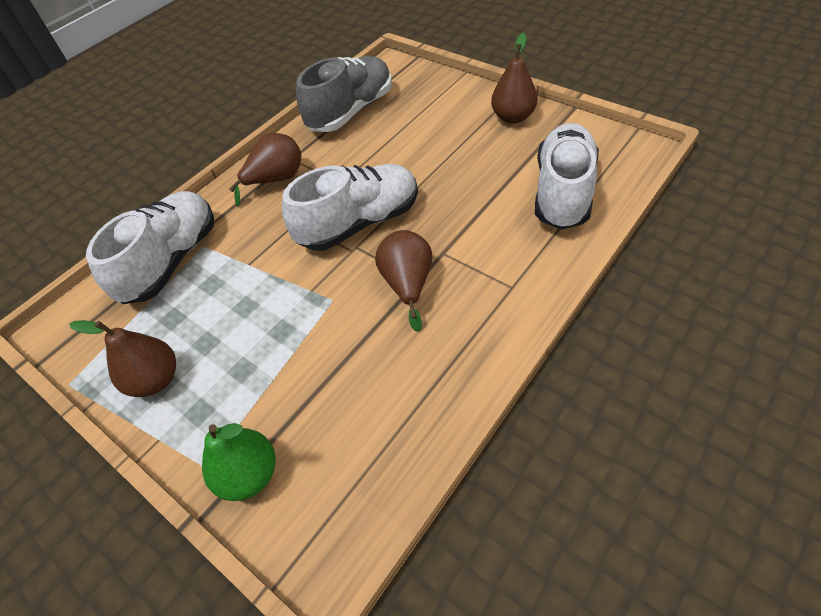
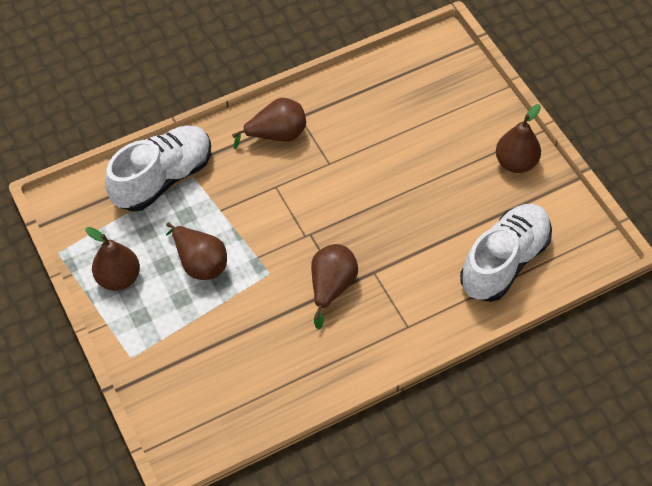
camera: 20 degrees right, 5 degrees up
(248, 323) = (200, 263): none -> brown pear
(249, 475) = (157, 376): green pear -> none
(351, 111) = (377, 85): grey shoe -> none
(359, 223) = (324, 212): white shoe -> none

